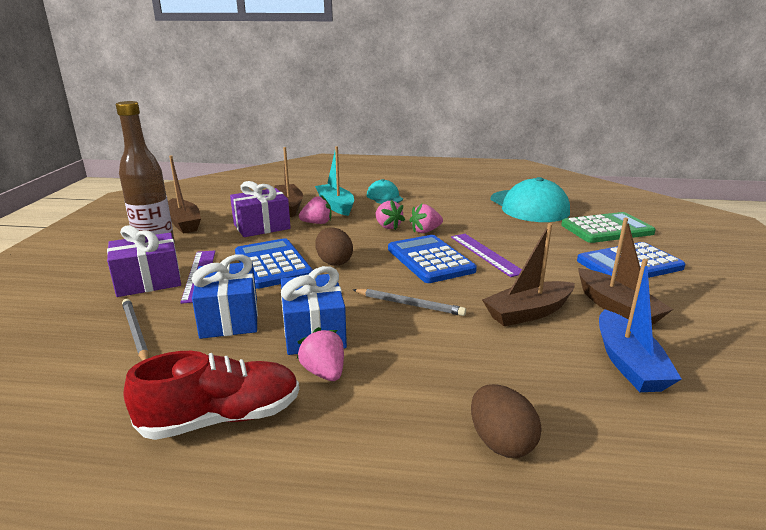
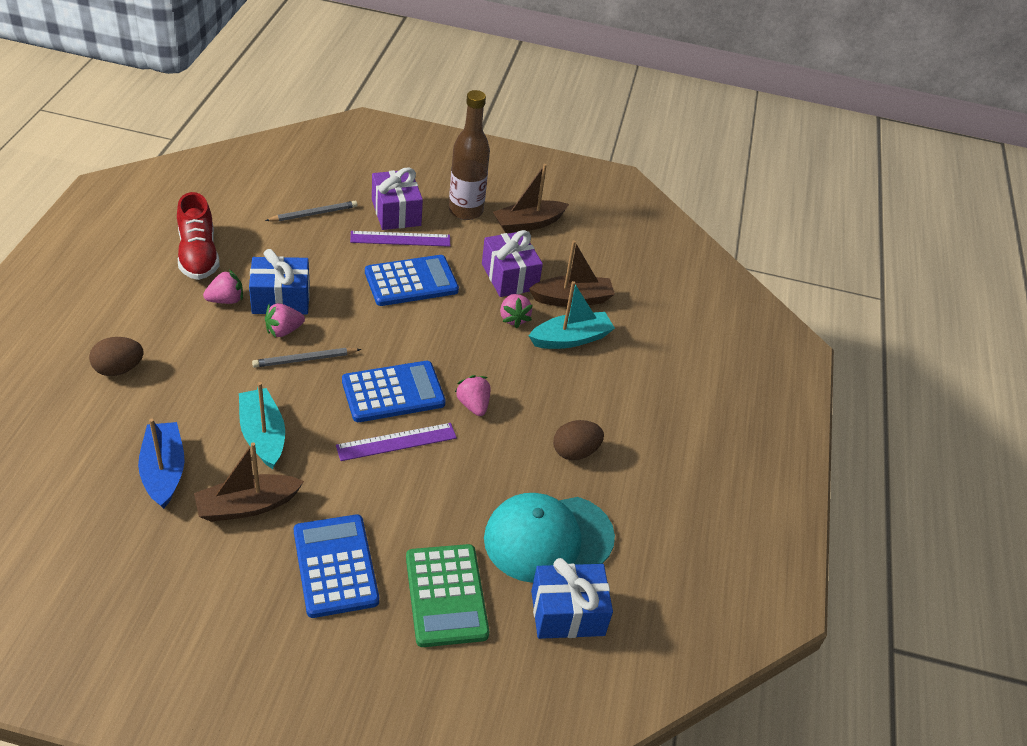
camera: 90 degrees right, 20 degrees up
(229, 318) = (319, 257): blue gift -> blue gift (567, 613)
(334, 262) = (406, 322): brown egg -> brown egg (575, 452)
(384, 197) = (602, 389): turquoise cap -> none
(388, 226) = (493, 375): pink strawberry -> pink strawberry (283, 331)
(409, 304) = (305, 359): grey pencil -> grey pencil turned 45 degrees clockwise
(528, 313) = (263, 435): brown boat -> turquoise boat
(628, 363) = (164, 471): blue boat -> blue boat turned 75 degrees clockwise

